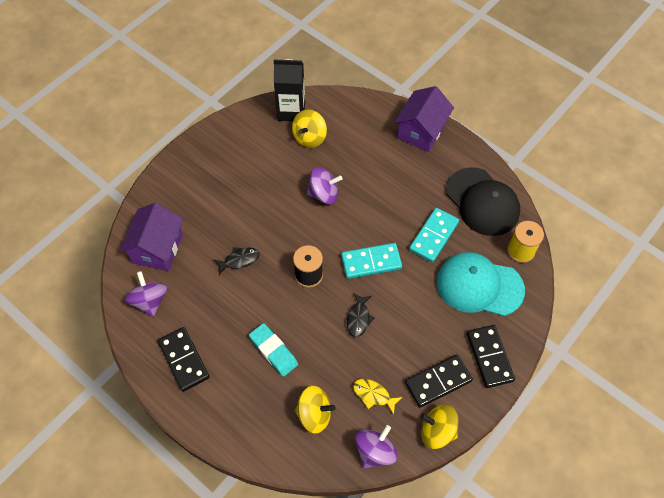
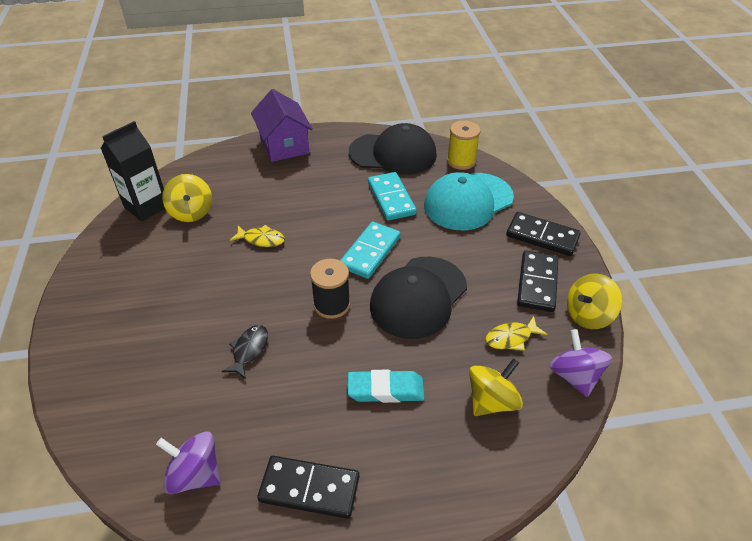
camera: 50 degrees left, 15 degrees down
(158, 248) = (140, 418): purple house -> none
(324, 194) = (261, 239): purple spinning top -> yellow fish
(358, 318) = (418, 297): black fish -> black cap

